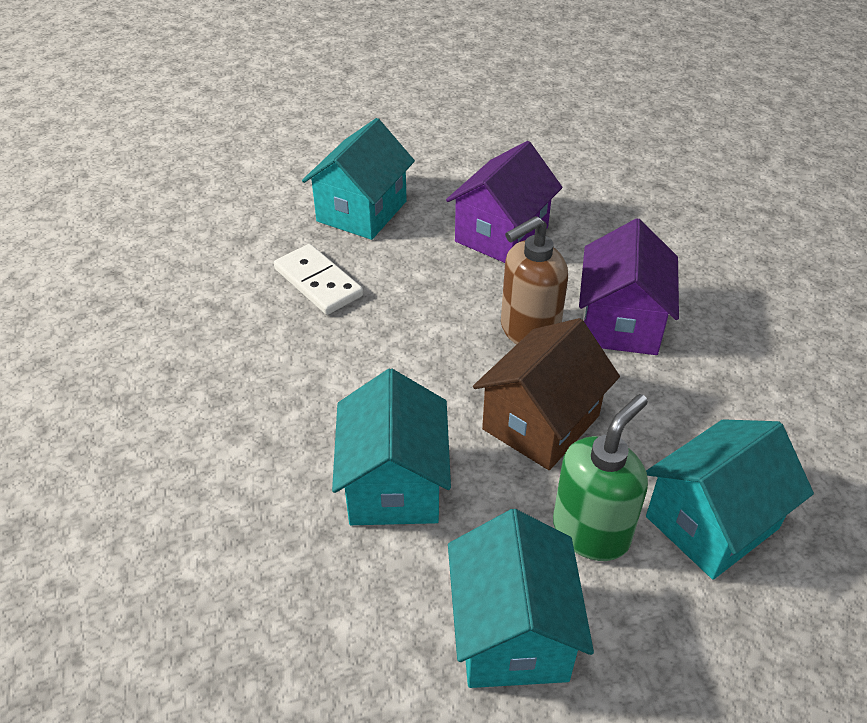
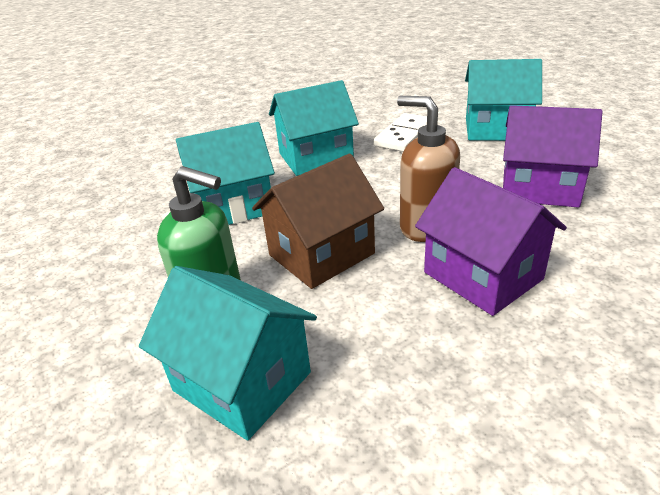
camera: 75 degrees right, 10 degrees down
(512, 633) = (115, 282): turquoise house -> turquoise house (315, 157)
(540, 422) = (321, 254): brown house -> brown house turned 60 degrees counterclockwise
(620, 323) = (482, 275): purple house -> purple house turned 60 degrees clockwise

